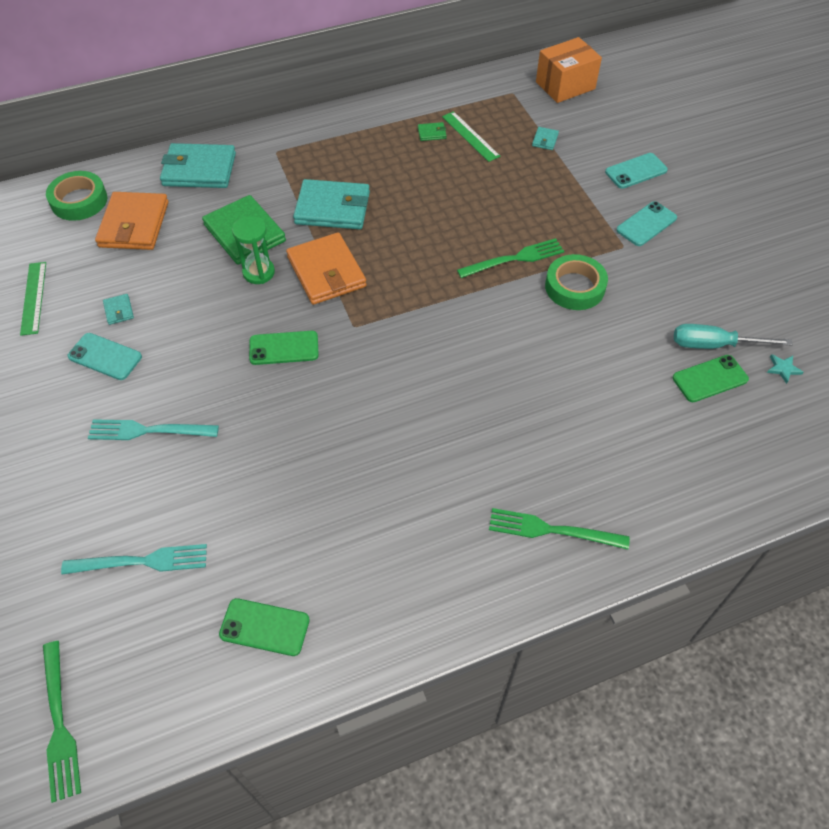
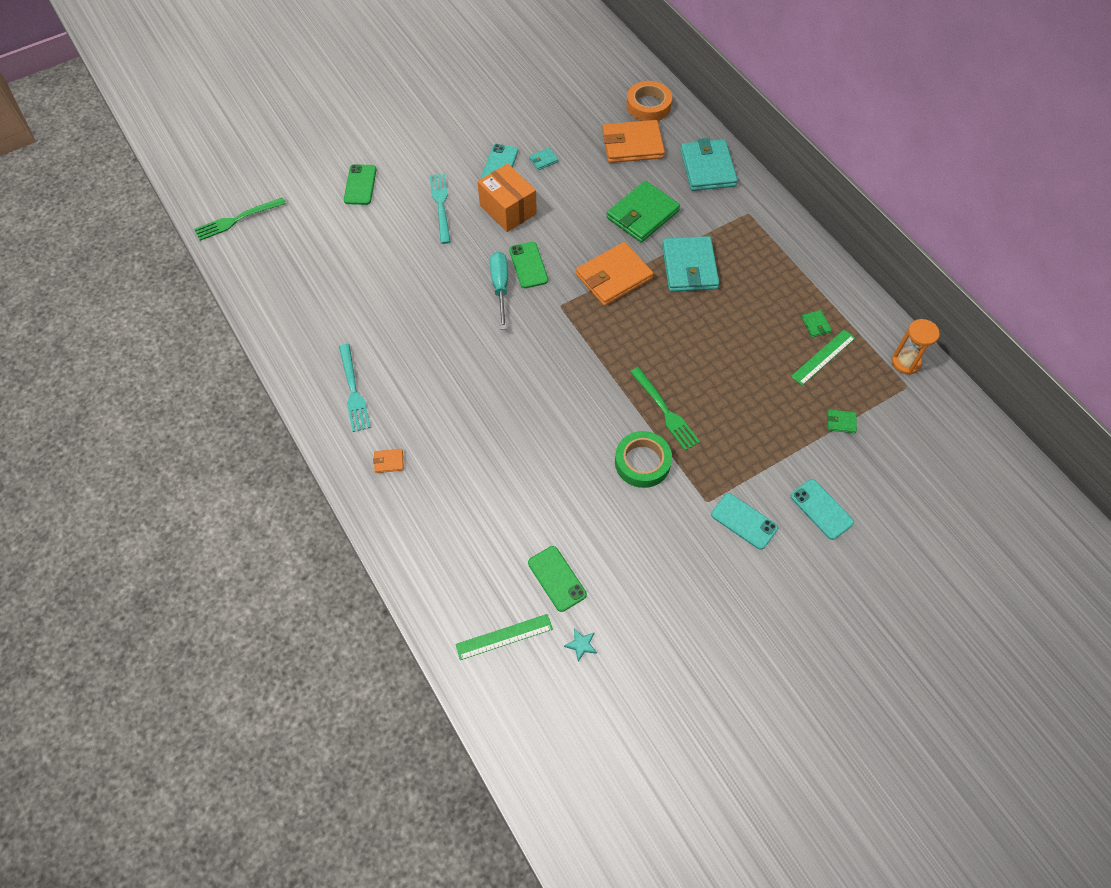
camera: 80 degrees right, 5 degrees up
(33, 298) = (545, 111): green ruler -> green ruler (504, 637)
(79, 201) = (648, 106): green tape -> orange tape
(143, 561) = (342, 229): turquoise fork -> turquoise fork (354, 391)
(258, 272) = (602, 233): green hourglass -> none
(264, 627) = (301, 302): green phone -> green phone (360, 185)
(487, 88) = (905, 362): none -> orange hourglass
(545, 140) = (841, 422): turquoise wallet -> green wallet
(551, 530) = (389, 462): green fork -> orange wallet
(565, 85) = (940, 434): orange box -> orange box (508, 210)
(714, 345) = (598, 583): turquoise screwdriver -> turquoise screwdriver (500, 287)

